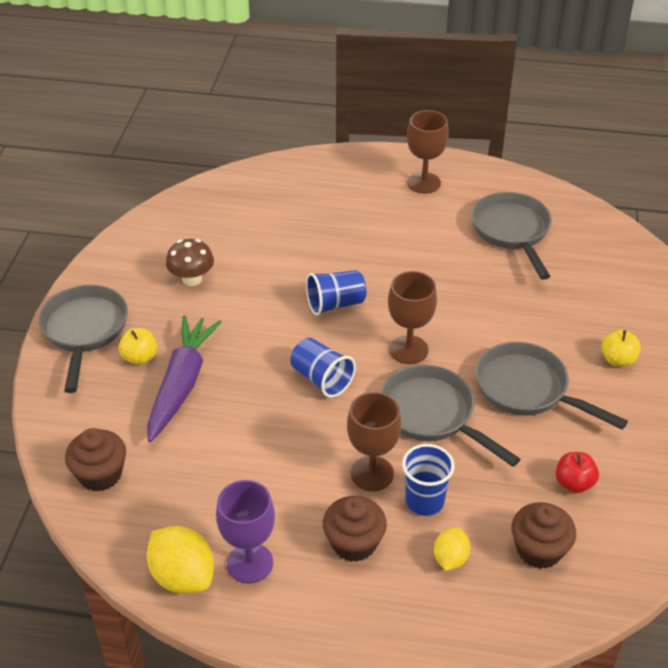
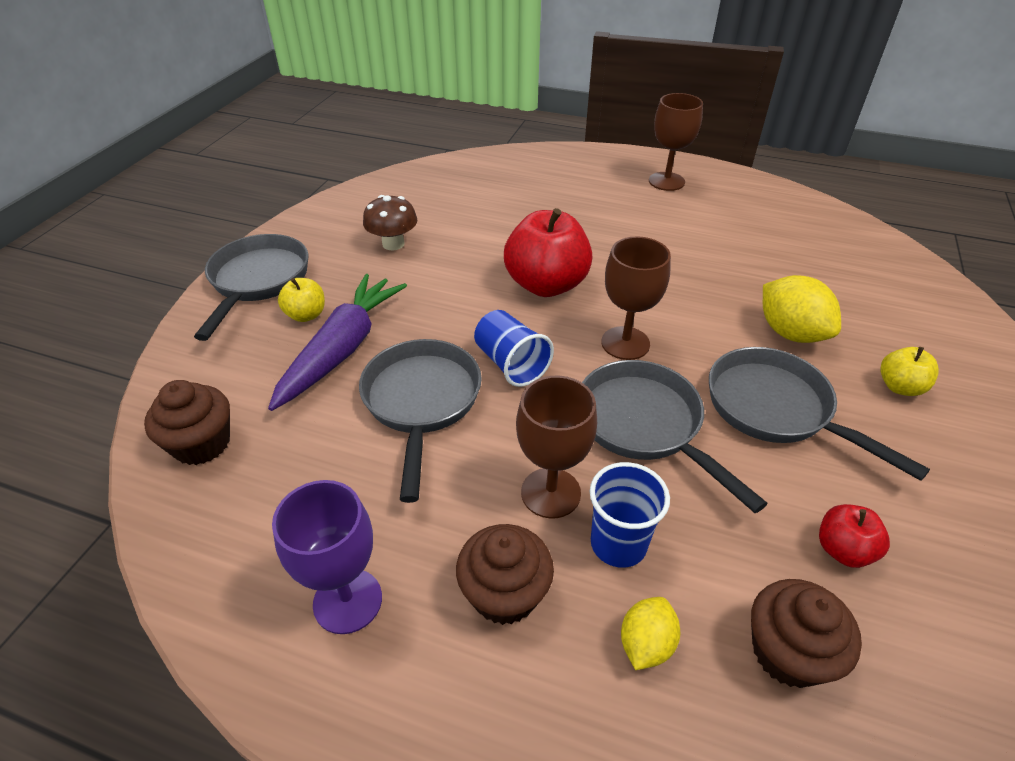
camera: 10 degrees right, 0 degrees up
(183, 576) = (247, 606): yellow lemon -> yellow lemon (790, 333)
(335, 304) = (546, 285): blue cup -> red apple
(512, 232) = (762, 234): grey pan -> grey pan (421, 402)

